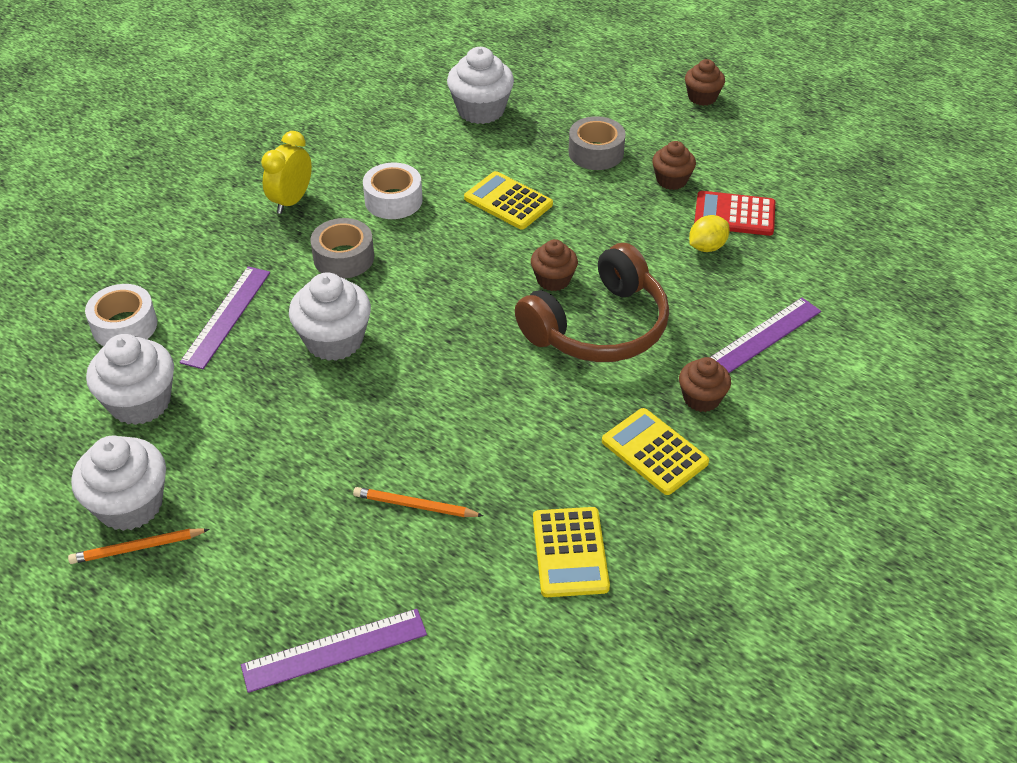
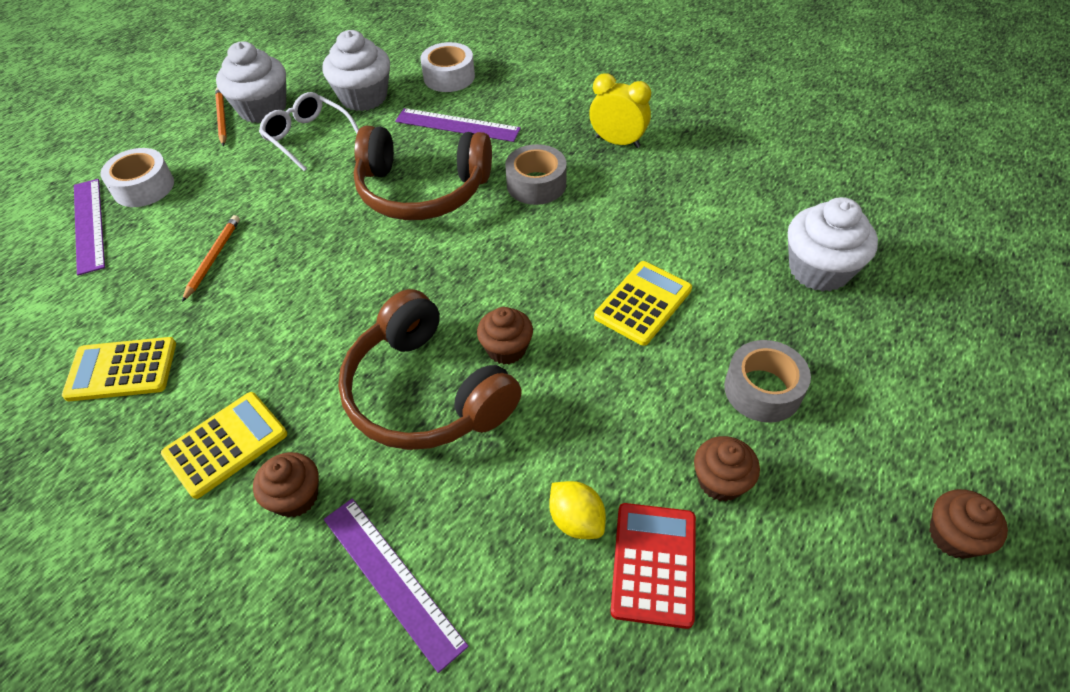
camera: 90 degrees right, 5 degrees up
(208, 449) = (307, 137): none -> white glasses
(334, 340) = (422, 190): white cupcake -> brown headphones
(393, 200) = (630, 210): white tape -> white tape (143, 187)

